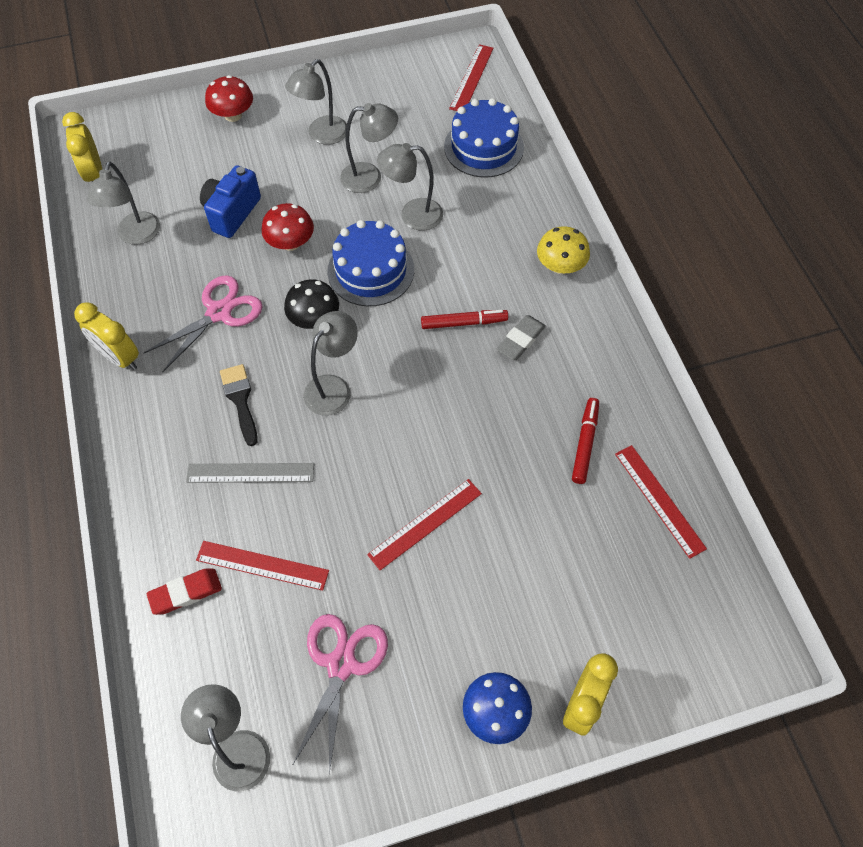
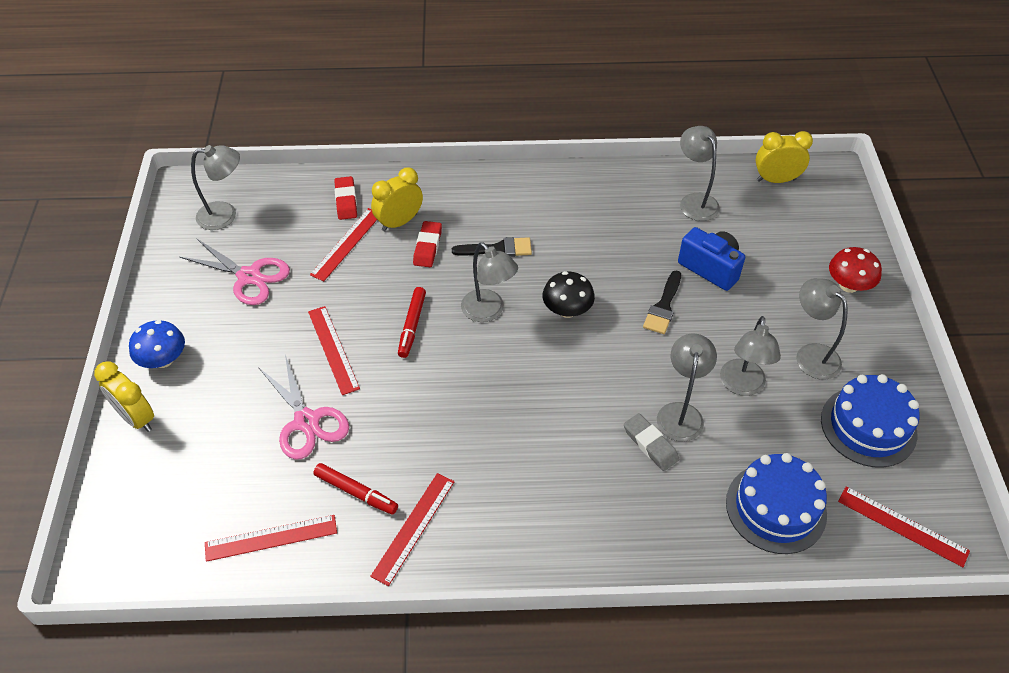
camera: 105 degrees right, 10 degrees down
(119, 357) = (564, 182): yellow clock -> yellow clock (399, 222)
(136, 236) = (695, 201): grey lamp -> grey lamp turned 45 degrees clockwise
(219, 313) = (593, 246): pink scissors -> pink scissors (306, 421)
(250, 472) = (427, 247): grey ruler -> red eraser
(290, 243) = (663, 306): red mushroom -> black brush
(371, 270) = (614, 363): blue cake -> blue cake (868, 426)
(464, 323) = (528, 426): red marker -> red marker (412, 326)
(521, 340) = (491, 470): grey eraser -> grey eraser (650, 444)
(560, 266) = (577, 537): yellow mushroom -> none
(600, 386) = (413, 527): none -> red ruler

